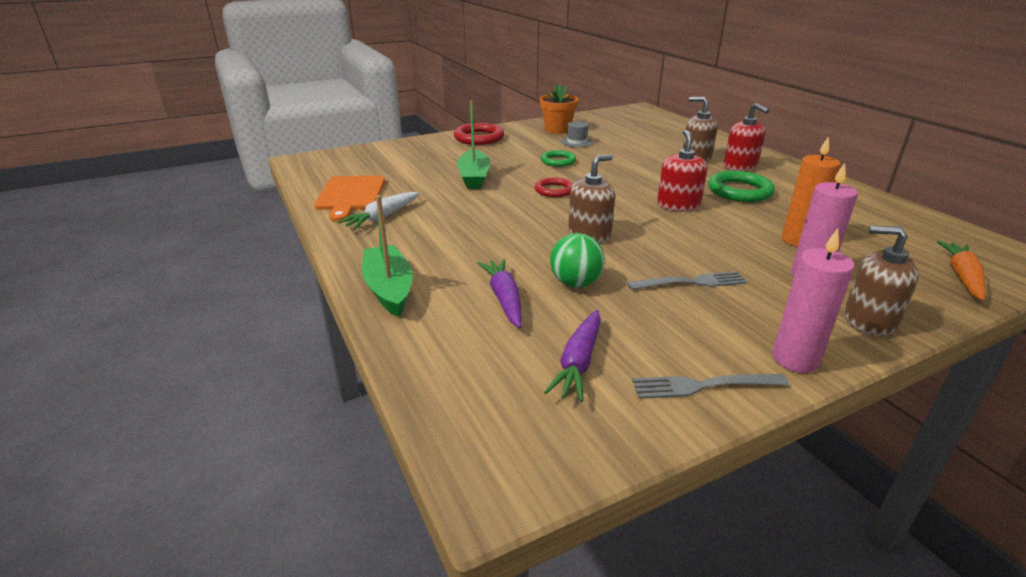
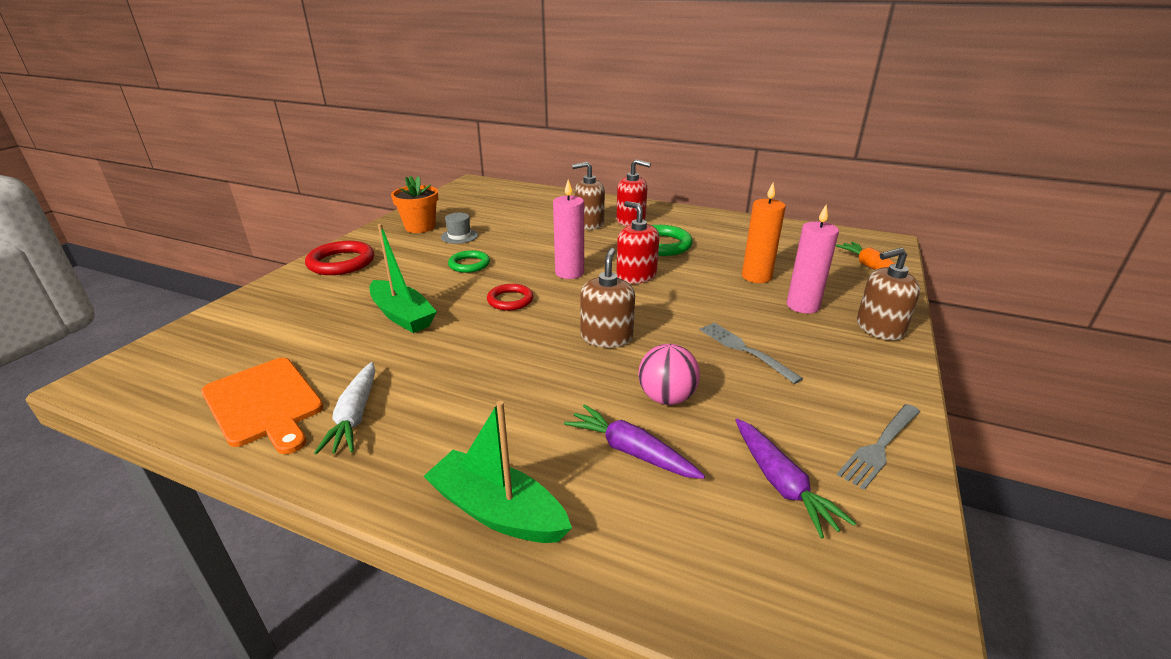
camera: 40 degrees left, 0 degrees up
(575, 283) = (666, 398): green ball -> pink ball
(691, 282) = (745, 350): grey fork -> grey fork turned 75 degrees counterclockwise
(795, 359) = (890, 386): pink candle -> pink candle (569, 273)

